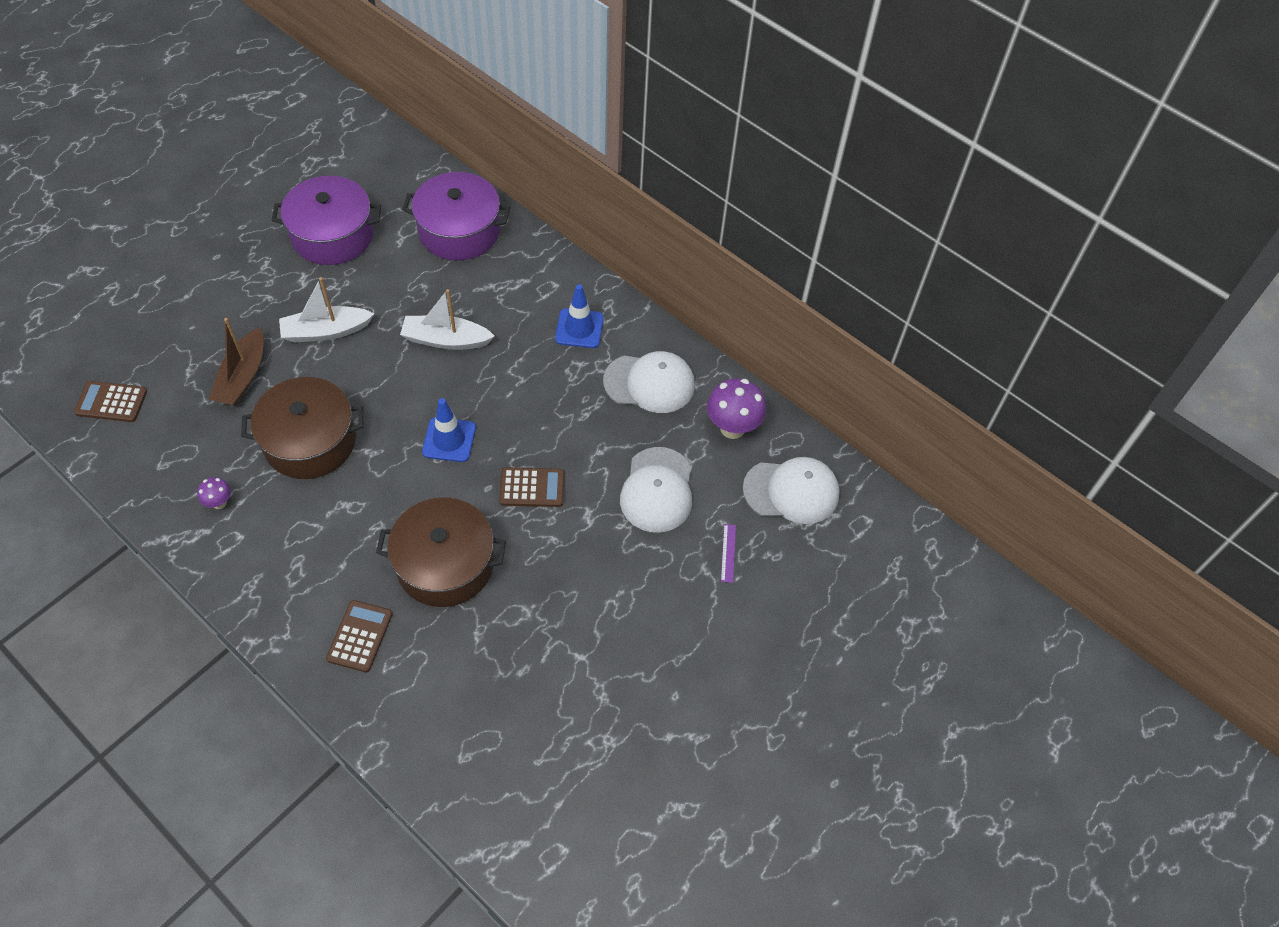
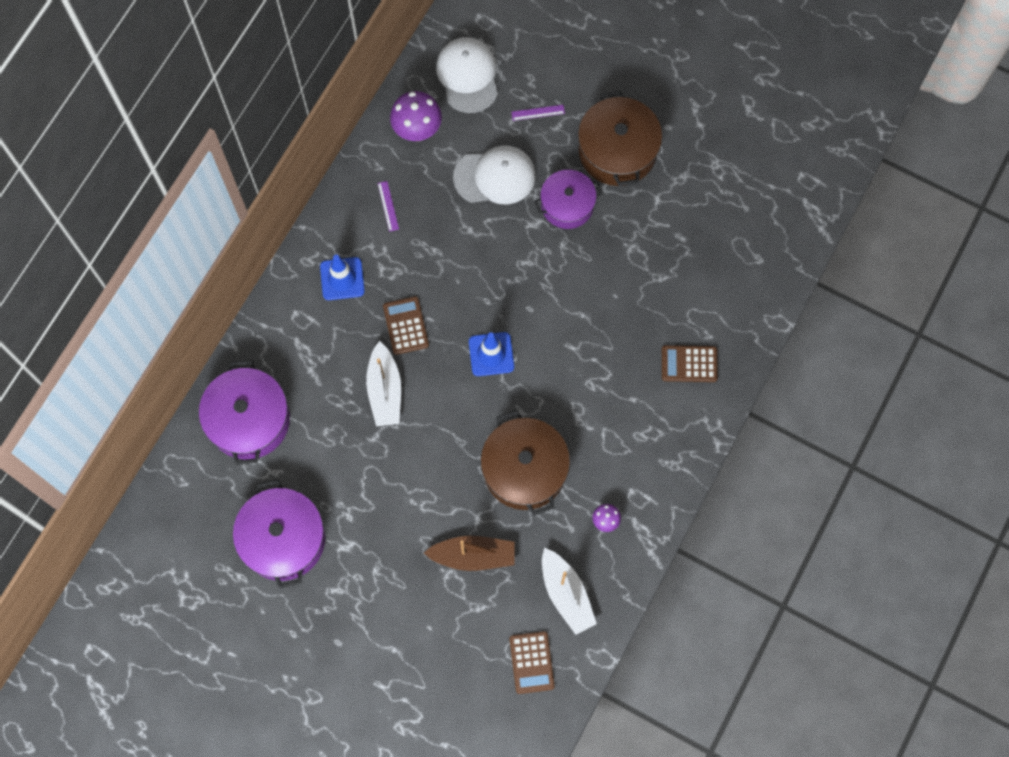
camera: 100 degrees left, 15 degrees up
(326, 331) = (402, 501): white boat -> white boat (566, 594)
(445, 564) = (609, 320): brown pot -> brown pot (617, 151)
(532, 488) = (520, 274): brown calculator -> brown calculator (406, 325)
(601, 555) = (567, 205): none -> purple pot
(649, 383) = (388, 206): white cap -> purple ruler

